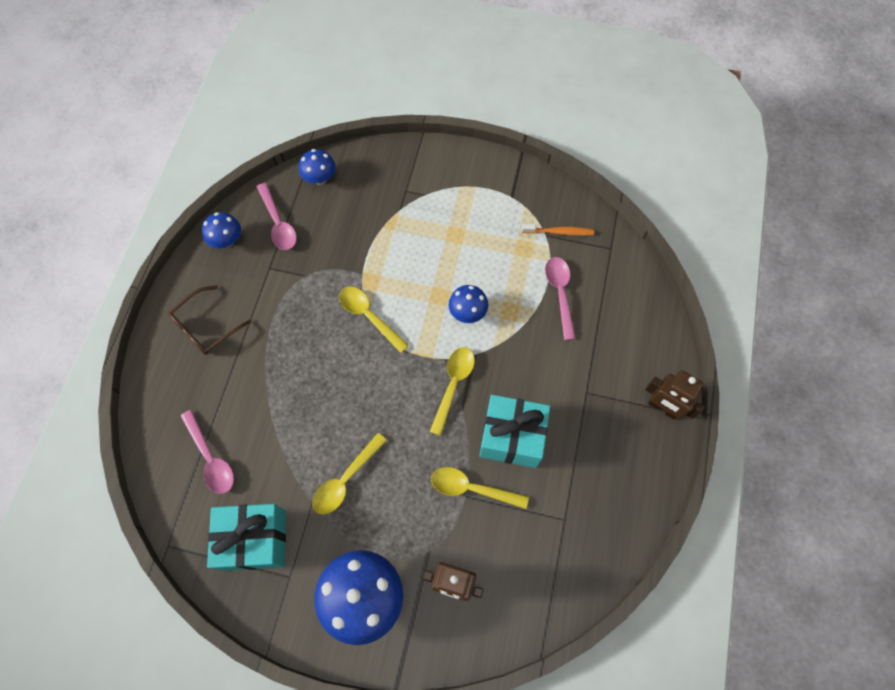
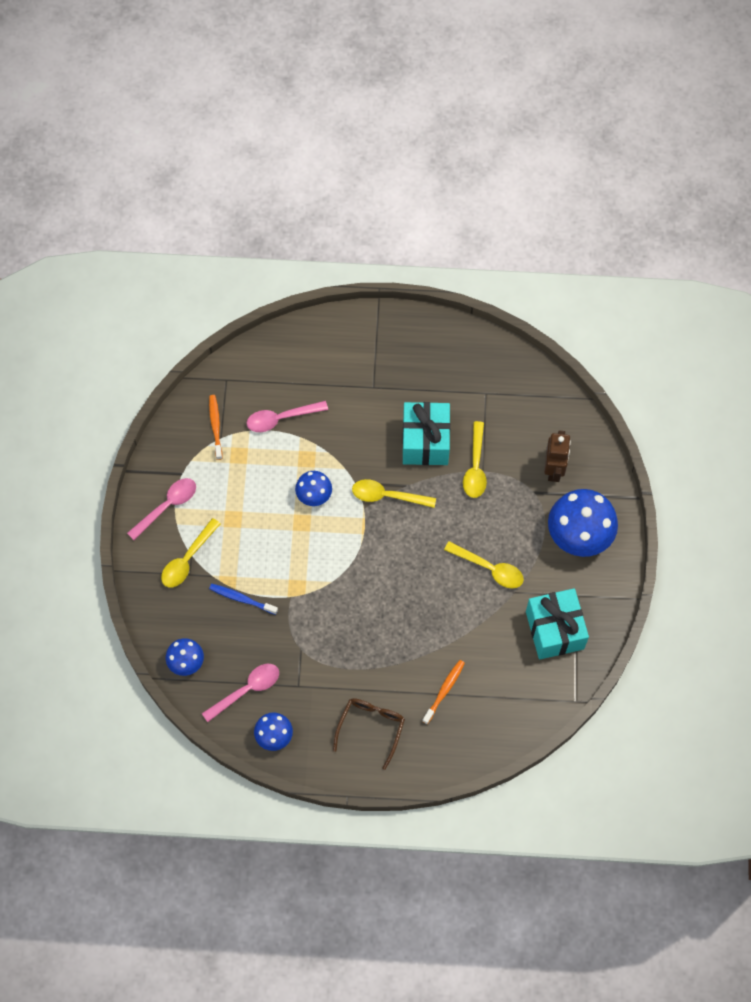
camera: 100 degrees left, 0 degrees up
(206, 326) = (371, 728): brown glasses -> brown glasses turned 105 degrees counterclockwise
(210, 458) = (494, 687): pink spoon -> pink spoon (167, 506)
(222, 404) = (444, 691): none -> orange toothbrush
(369, 316) = (333, 581): yellow spoon -> yellow spoon (187, 559)
(370, 231) = (241, 599): none -> blue toothbrush
(662, 408) = (376, 327): brown robot -> none

